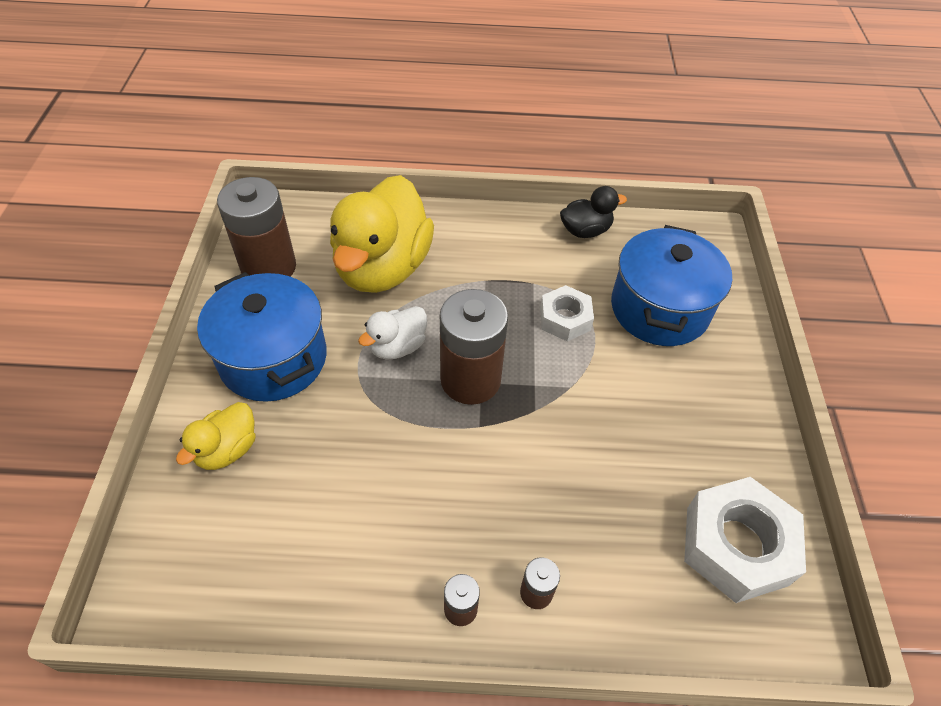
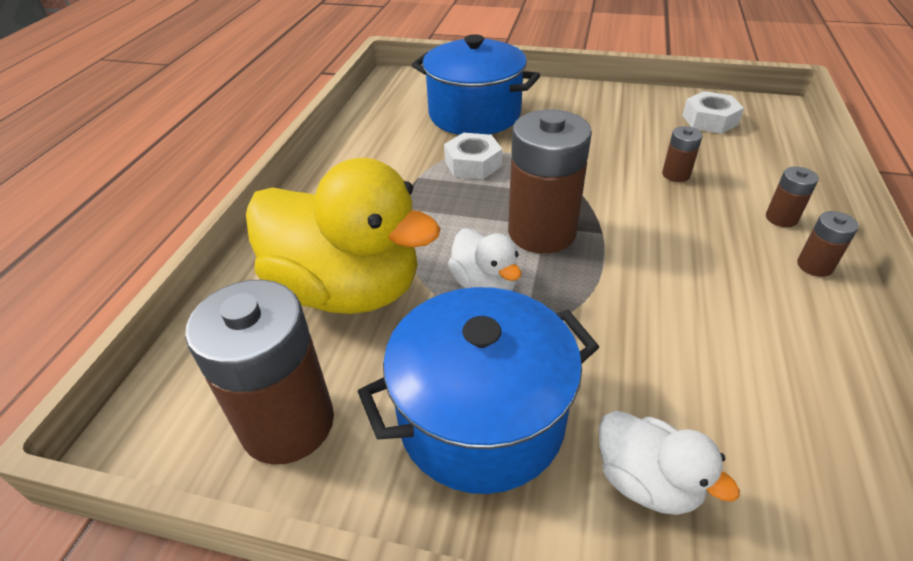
camera: 75 degrees left, 10 degrees down
(227, 449) = (646, 481): yellow duck -> white duck
(585, 230) = (359, 137): black duck -> none
(595, 495) = (676, 174): none -> brown battery
(736, 545) = (709, 120): white nut -> white nut, size x0.60

